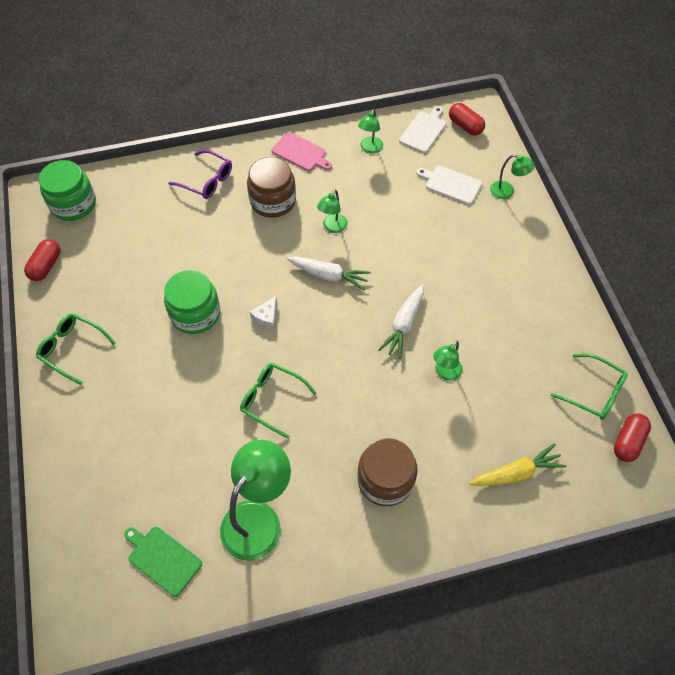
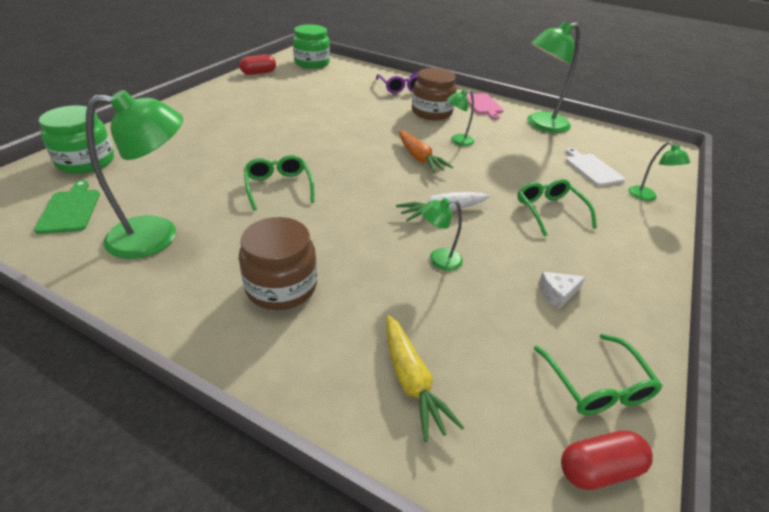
camera: 40 degrees right, 20 degrees down
(73, 349) = (212, 102): green glasses -> green glasses (550, 211)
(195, 313) = (302, 126): green jar -> green jar (86, 161)
(266, 317) = (343, 151): white cheese -> white cheese (557, 293)
(328, 275) = (419, 158): white carrot -> orange carrot
(370, 149) = (540, 125): green lamp -> green lamp, size x2.00
(423, 131) = (600, 136): white cutting board -> none
(465, 126) = (644, 150): red capsule -> none
(516, 473) = (411, 381): yellow carrot -> yellow carrot turned 45 degrees clockwise

